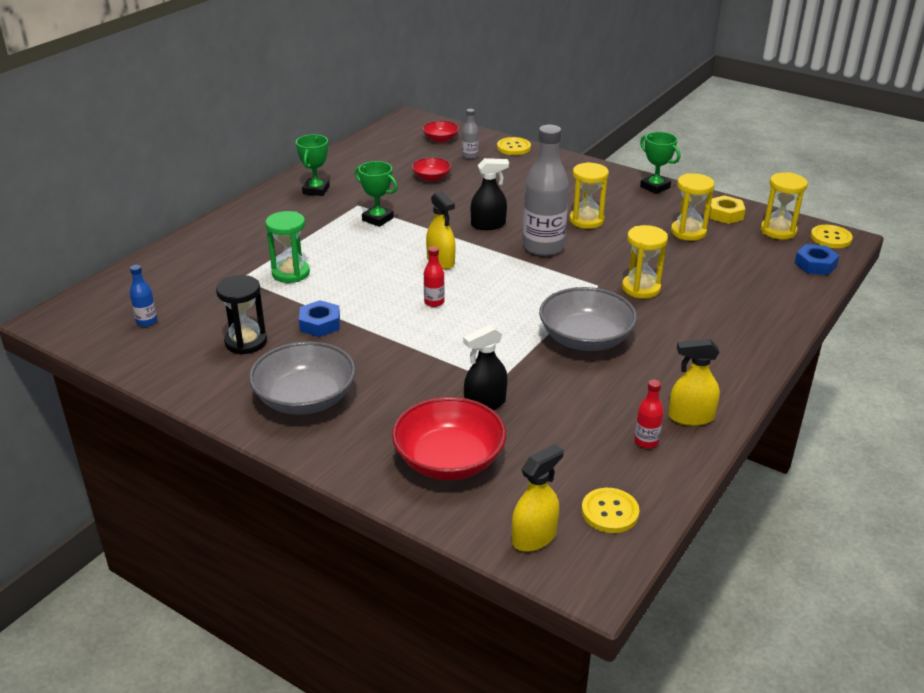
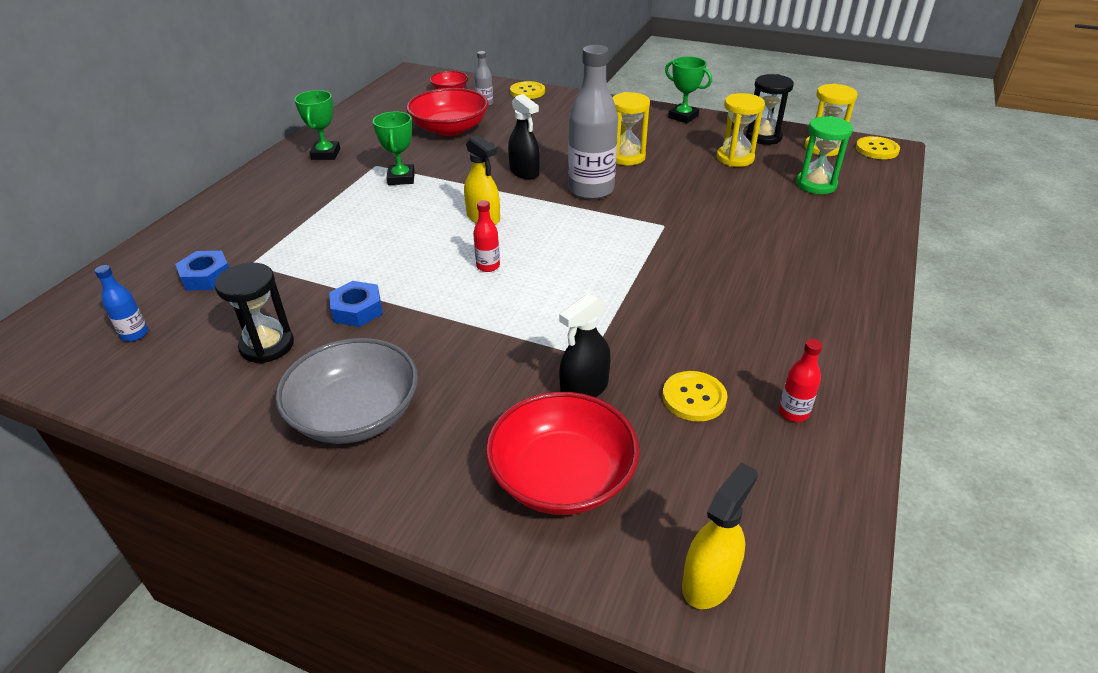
camera: 10 degrees left, 5 degrees up
(290, 273) = (311, 251): green hourglass -> green hourglass (816, 184)
(377, 219) = (401, 178): green trophy -> green trophy turned 60 degrees clockwise
(431, 177) = (450, 129): red bowl -> red bowl, size x1.90
(488, 225) = (524, 172): black spray bottle -> black spray bottle turned 75 degrees clockwise
(585, 339) = (674, 289): grey bowl -> none
(610, 512) = (790, 523): yellow button -> yellow button (694, 398)
(641, 288) = (711, 223): yellow hourglass -> none
(691, 417) = (830, 372): yellow spray bottle -> none
(725, 214) = (763, 137): yellow nut -> black hourglass
(815, 265) = (876, 178): blue nut -> blue nut (206, 276)

